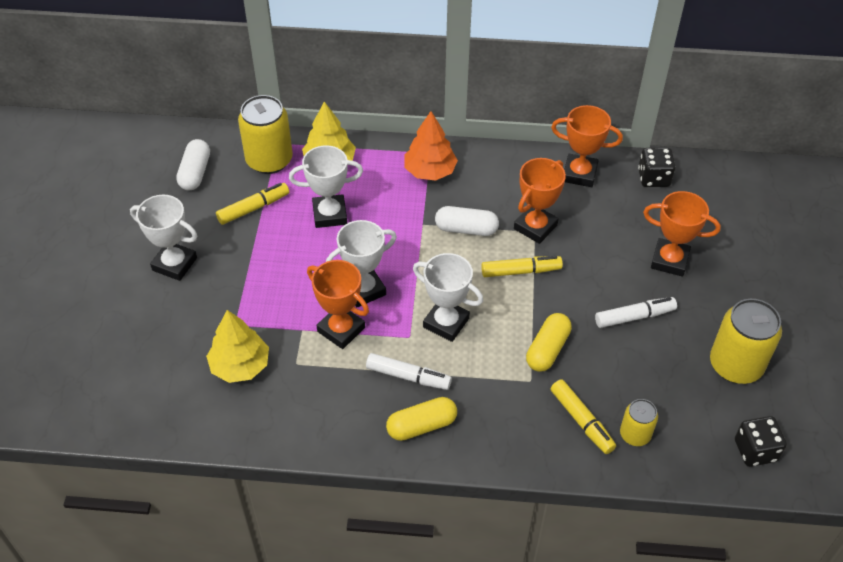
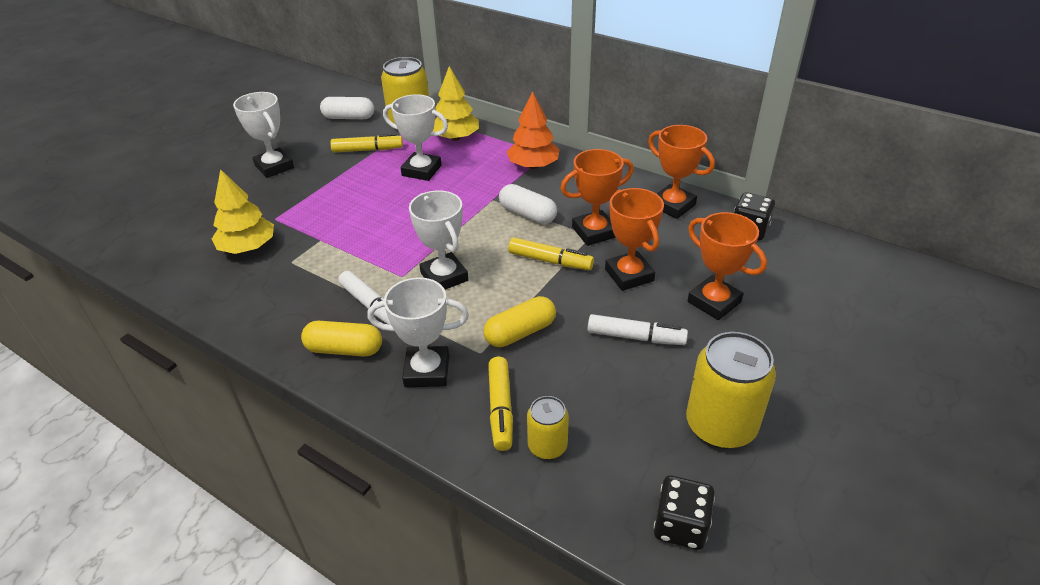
camera: 30 degrees right, 10 degrees down
(195, 173) = (349, 117): white capsule -> white capsule turned 60 degrees clockwise
(341, 329) = (351, 250): orange trophy -> orange trophy (629, 275)
(364, 290) = (397, 229): white trophy -> white trophy (427, 371)

